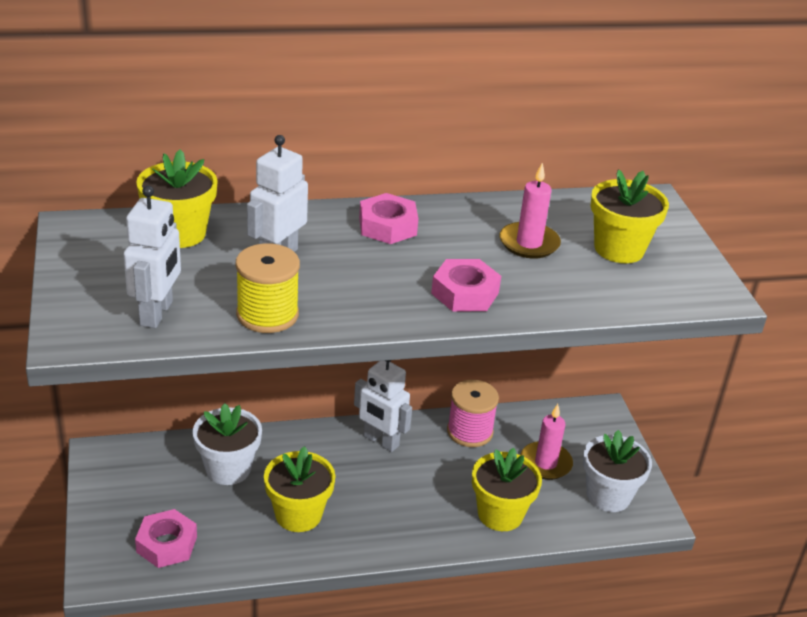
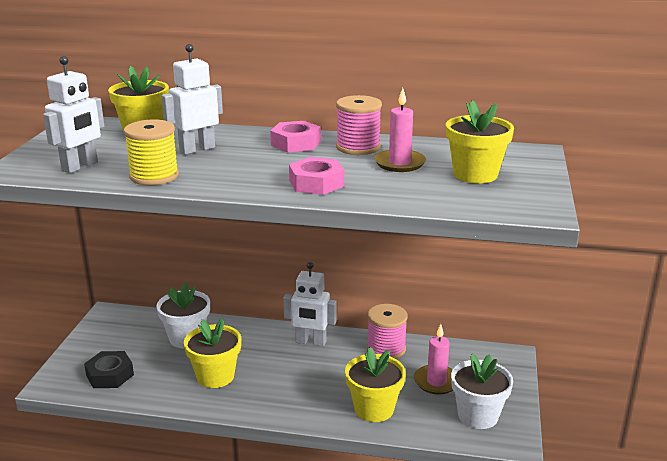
camera: 25 degrees right, 10 degrees down
(166, 544) = (110, 375): pink nut -> black nut
(380, 441) = (311, 342): white robot -> white robot turned 45 degrees counterclockwise
(464, 222) = (358, 147): none -> pink spool

